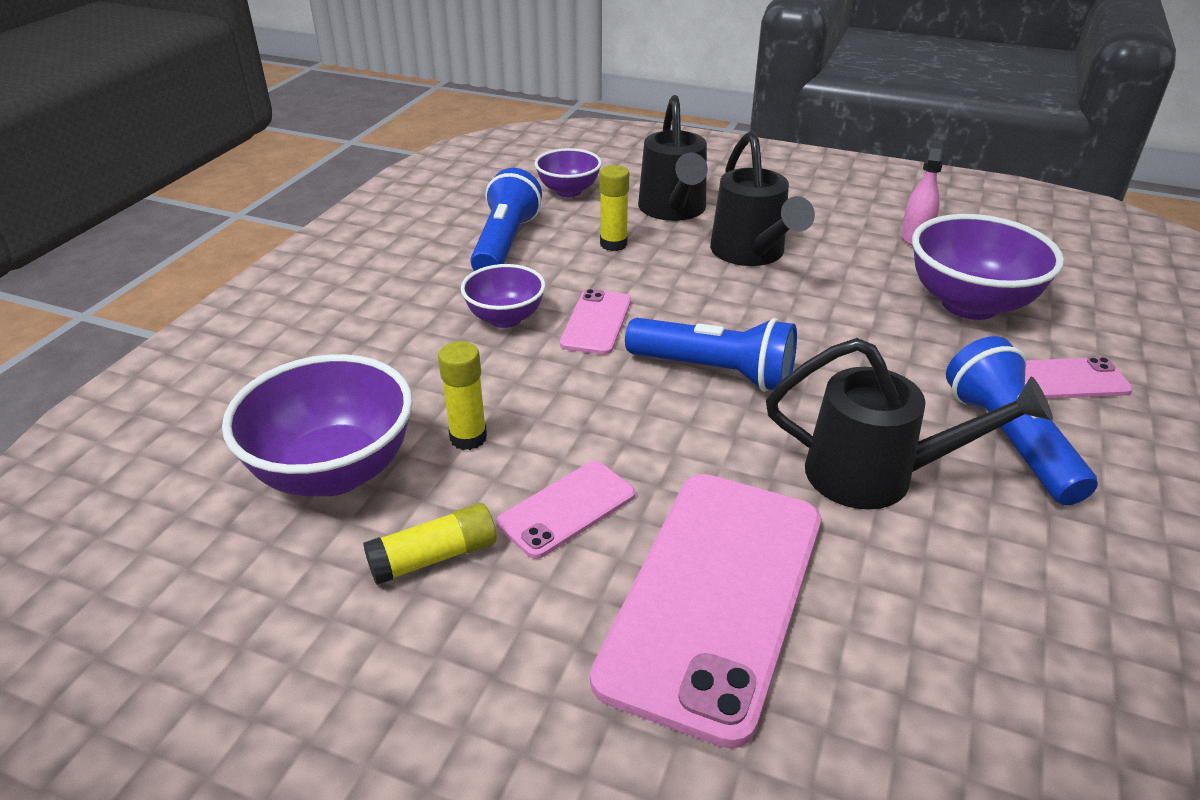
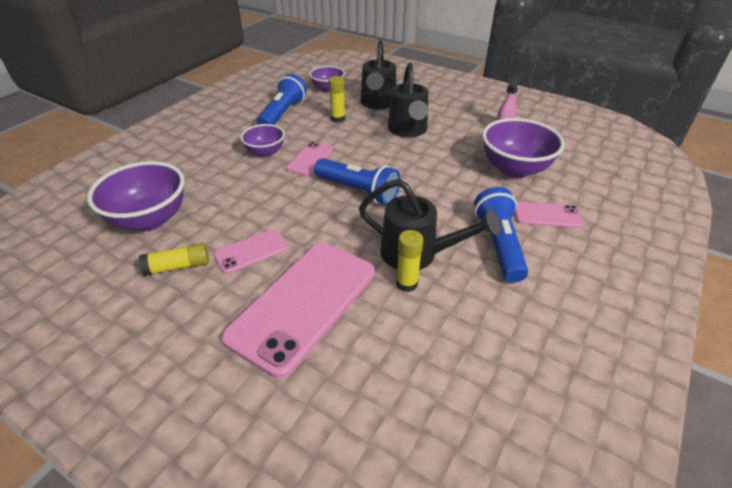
camera: 10 degrees right, 5 degrees up
(468, 438) = (220, 210): yellow glue stick -> yellow glue stick (407, 283)

